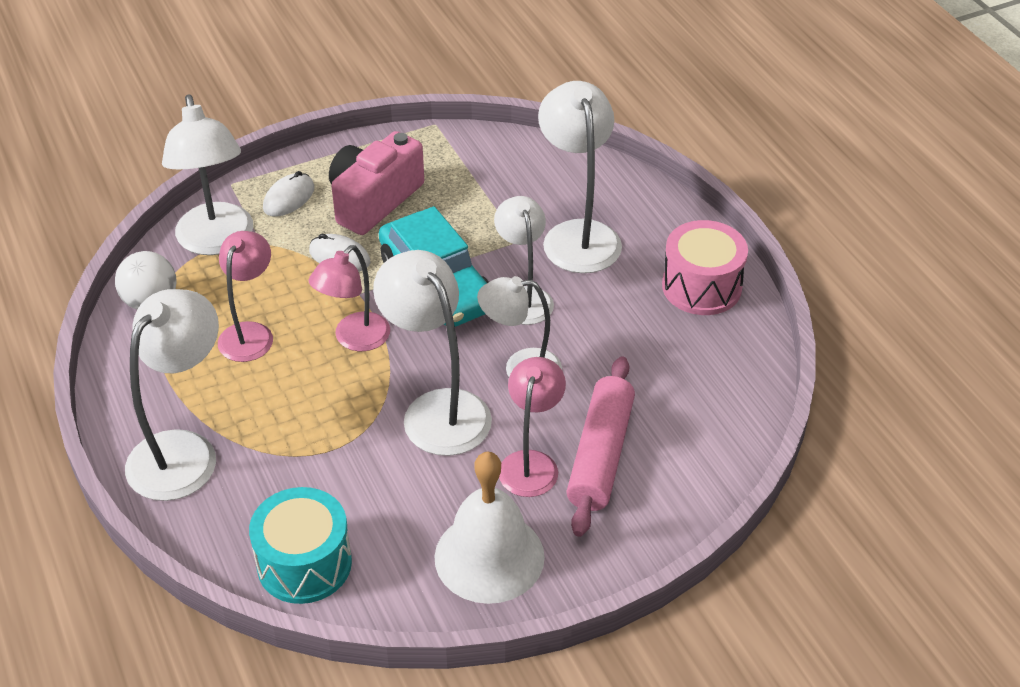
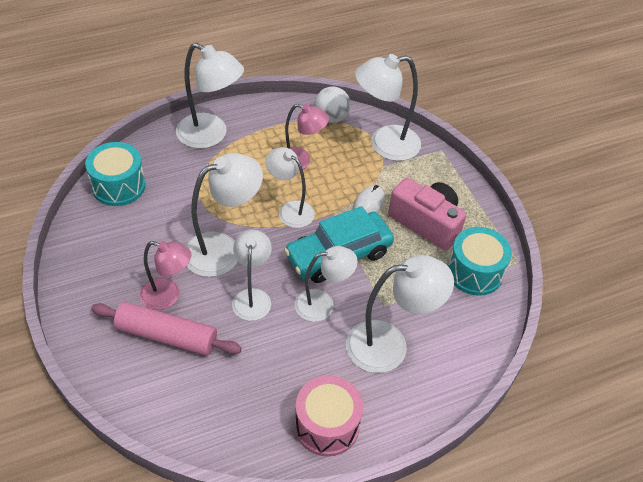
camera: 90 degrees right, 5 degrees up
(289, 198) = (428, 178): white mouse -> none
(354, 339) = (290, 210): pink lamp -> white lamp
(455, 160) = (475, 272): none -> turquoise drum
(489, 557) = (100, 269): white bell -> none

